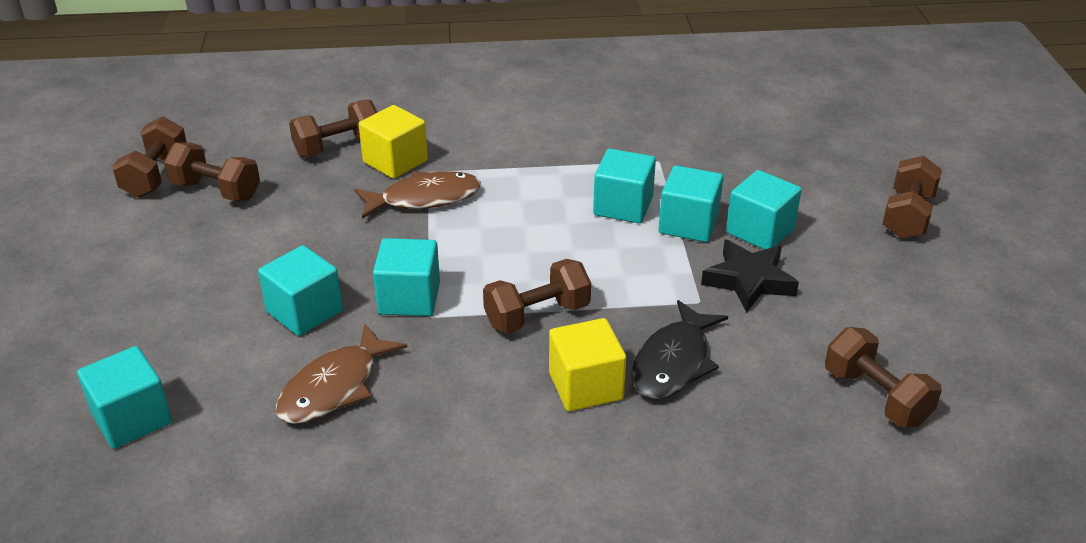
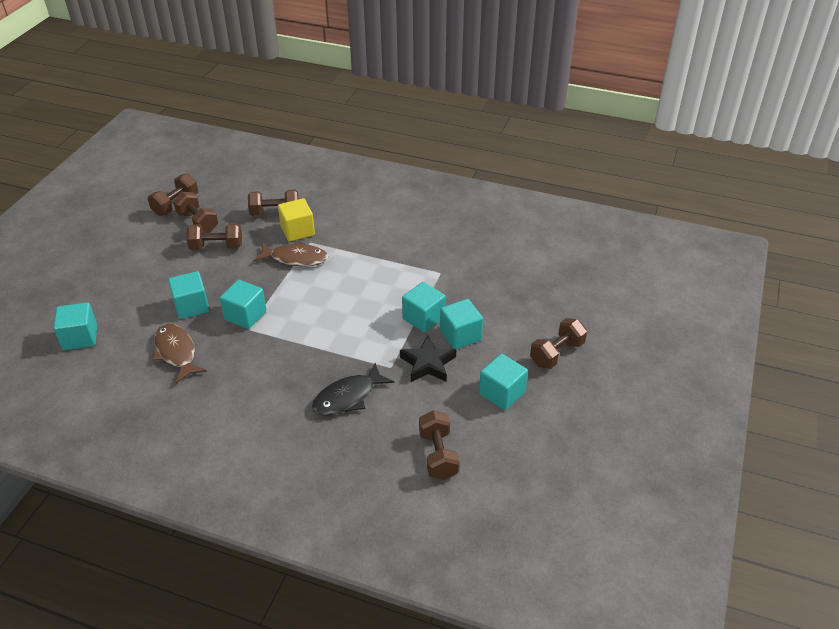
camera: 25 degrees right, 5 degrees up
(334, 387) = (176, 352): brown fish -> brown fish turned 90 degrees clockwise
(537, 315) = (300, 346): brown dumbbell -> brown dumbbell (216, 247)
(585, 386) = (293, 394): yellow cube -> none
(623, 206) = (396, 295): turquoise cube -> turquoise cube (502, 393)

